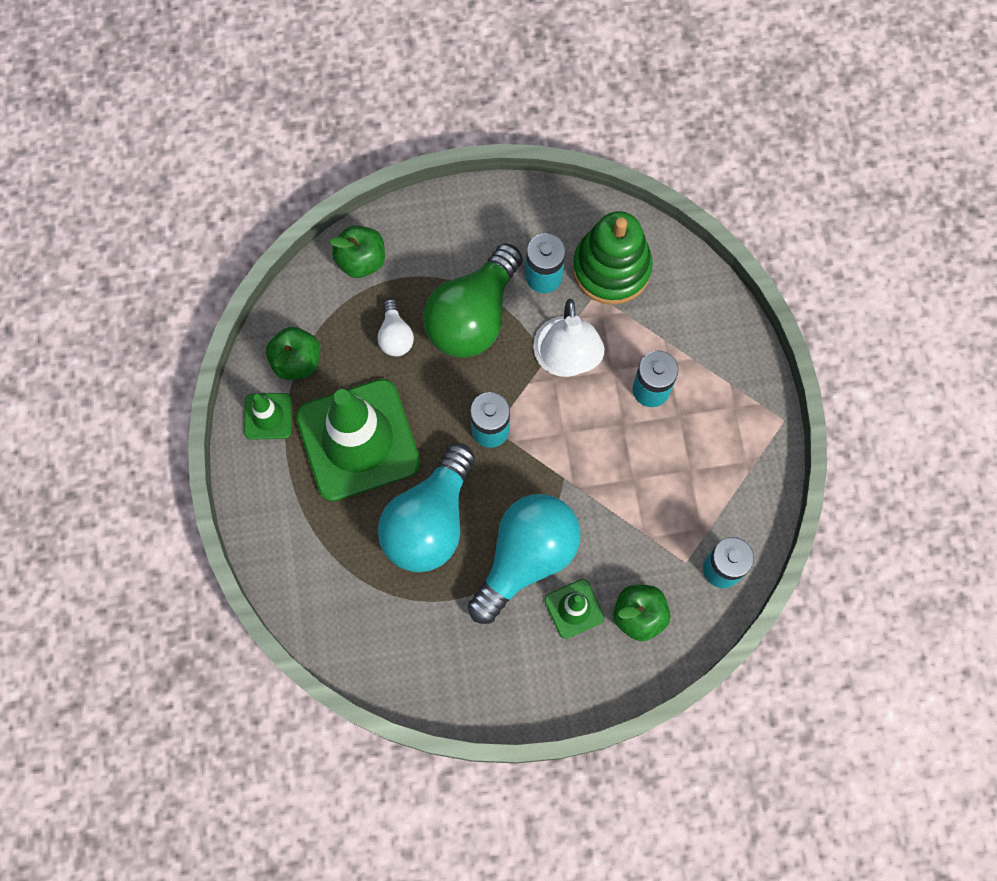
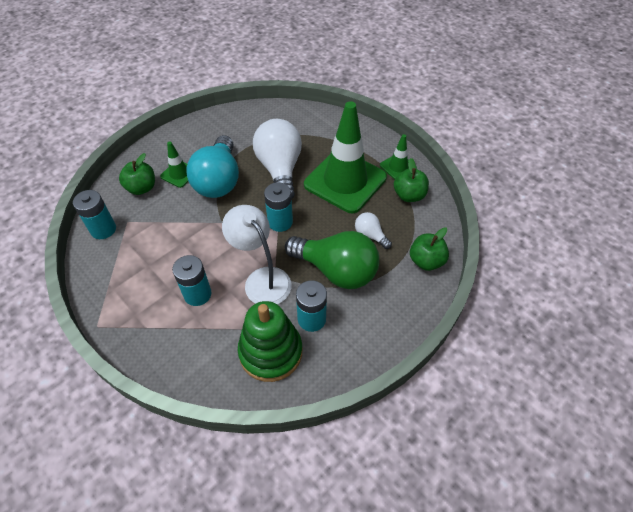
camera: 145 degrees right, 20 degrees down
(429, 521) = (280, 169): turquoise light bulb -> white light bulb
(473, 316) = (336, 270): green light bulb -> green light bulb turned 120 degrees clockwise

